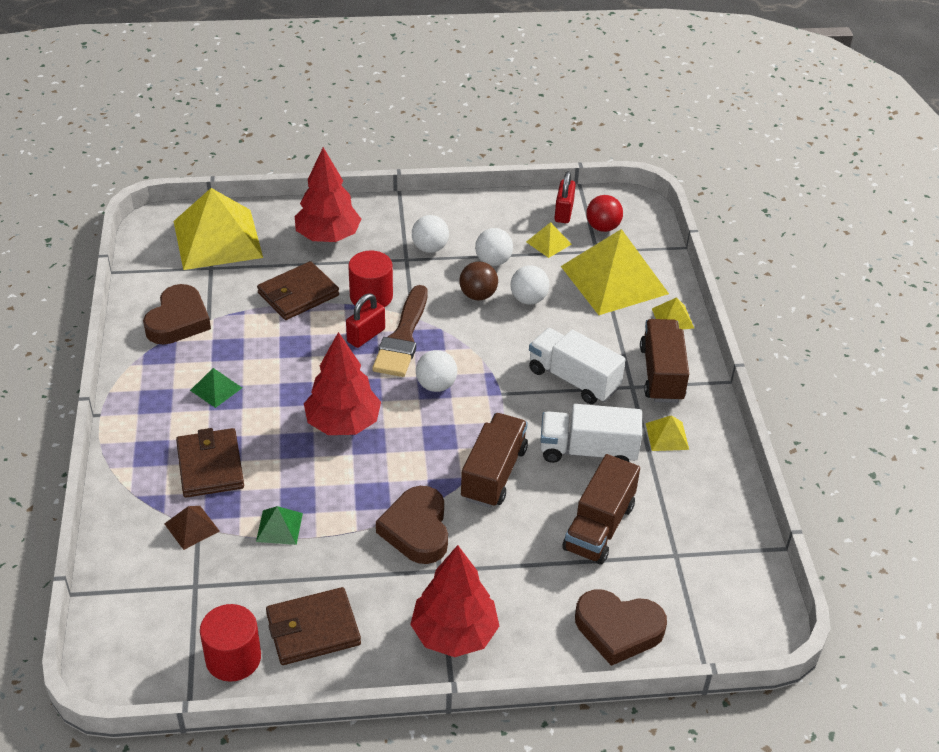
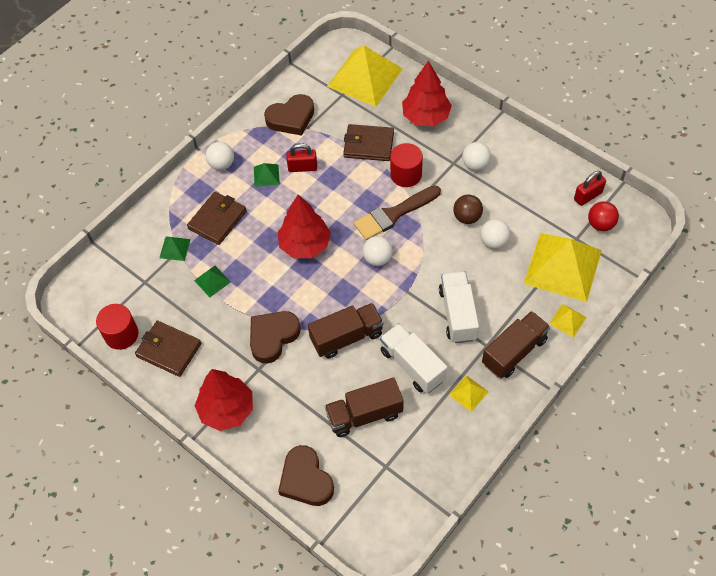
camera: 50 degrees right, 15 degrees up
(191, 527) = (175, 248): brown pyramid -> green pyramid
(366, 335) = (375, 198): red padlock -> red padlock (302, 167)
(493, 261) = (502, 200): white ball -> white ball (221, 164)
(548, 243) = (552, 211): yellow pyramid -> none

